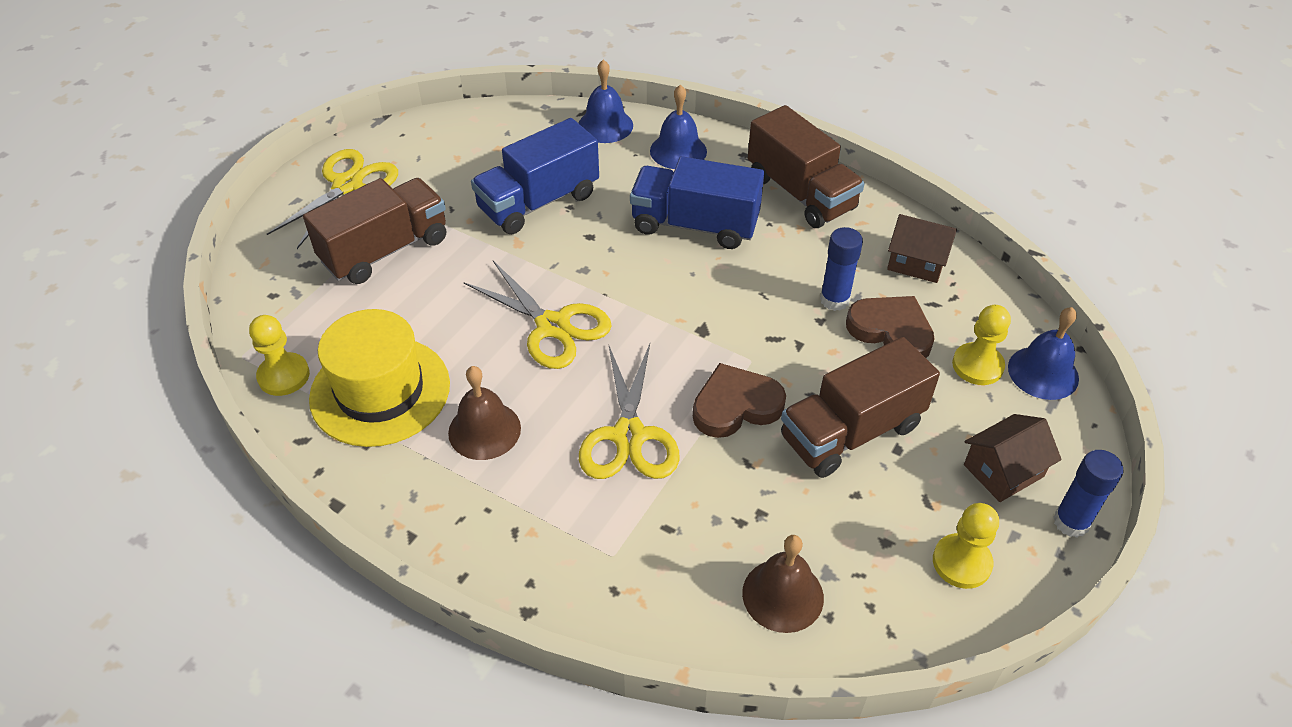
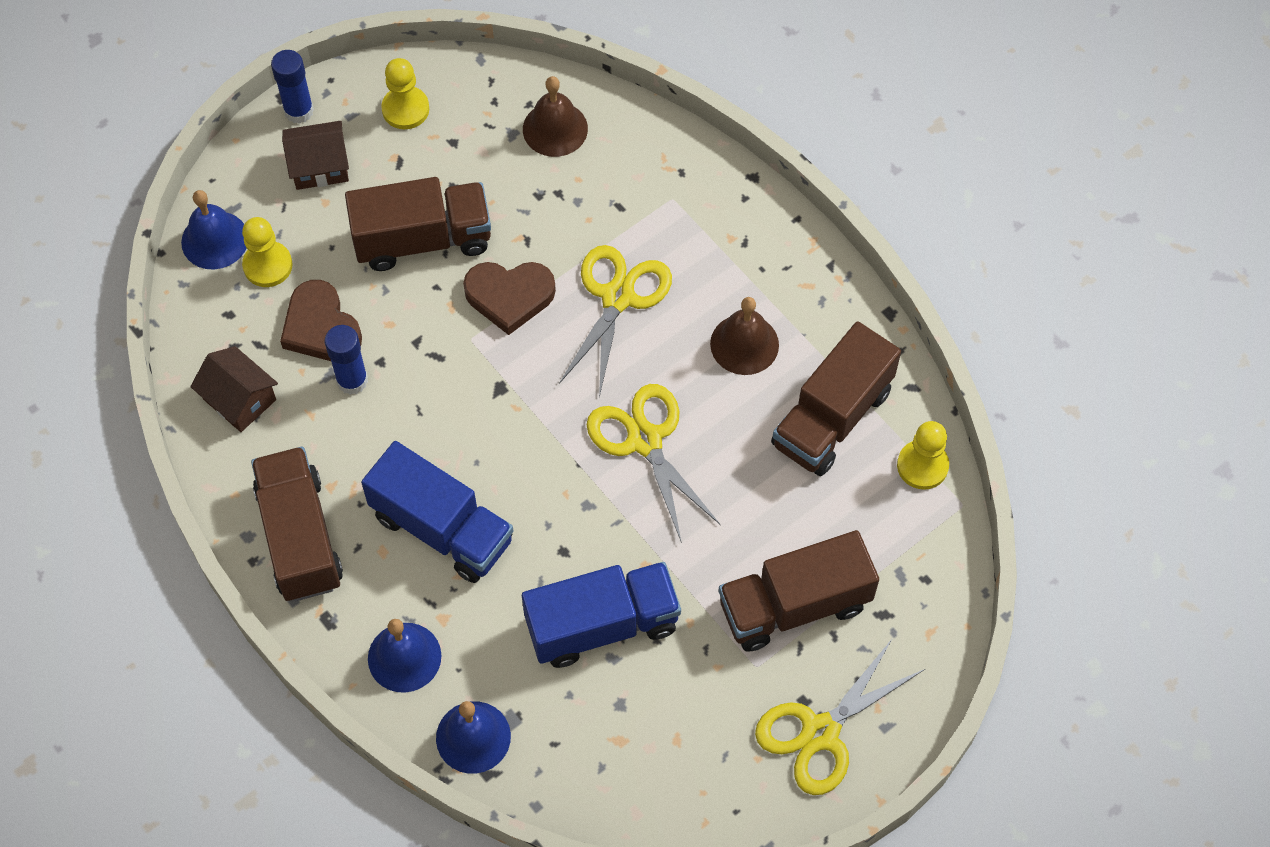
camera: 160 degrees left, 15 degrees up
(380, 391) = (832, 417): yellow hat -> brown truck

